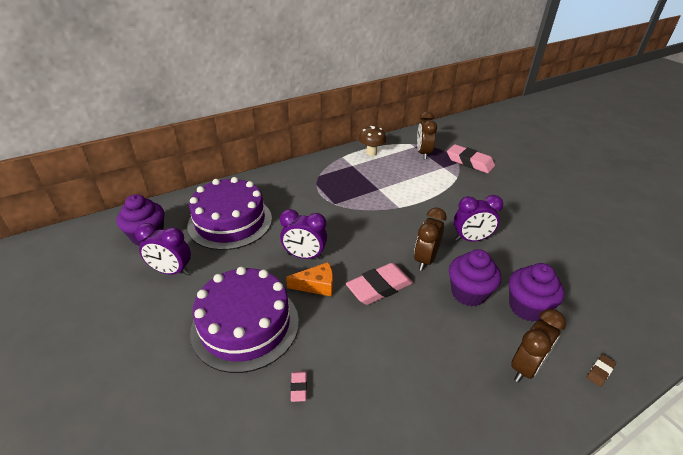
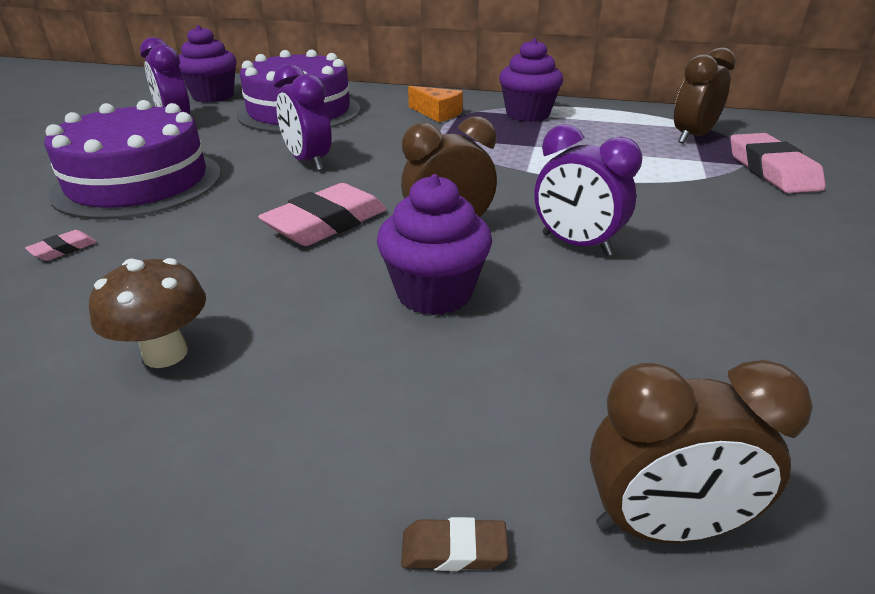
camera: 45 degrees right, 5 degrees down
(316, 285) = (265, 188): orange cheese -> orange cheese (437, 113)
(371, 152) = (600, 113): brown mushroom -> brown mushroom (165, 354)
(379, 287) = (326, 223): pink eraser -> pink eraser turned 60 degrees counterclockwise
(526, 367) = (329, 426): brown clock -> brown clock (663, 525)
(527, 307) = (501, 366): purple cupcake -> purple cupcake (527, 114)

